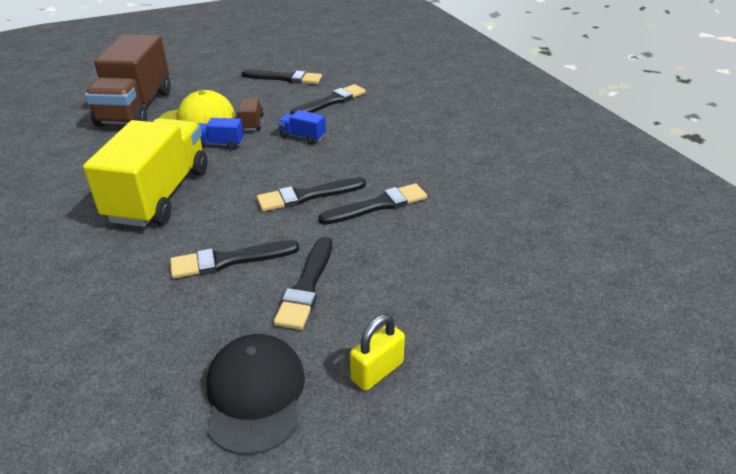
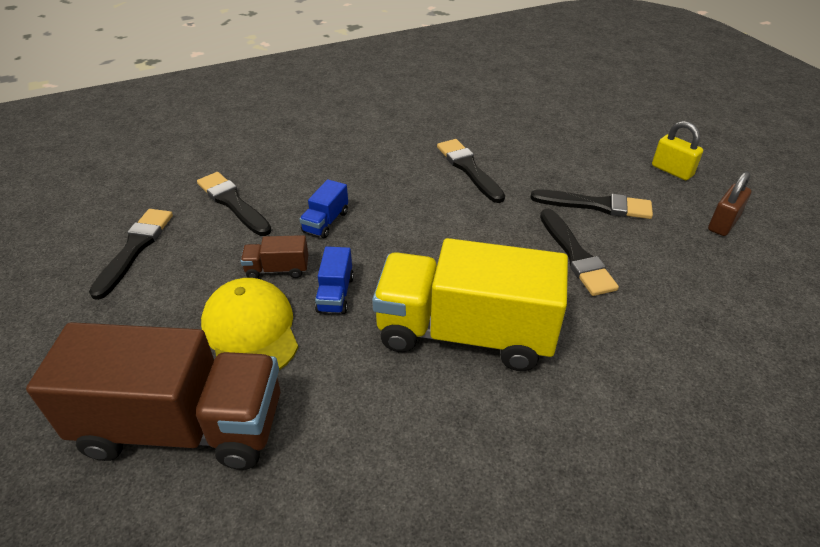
camera: 90 degrees left, 5 degrees up
(255, 394) = (723, 223): black cap -> brown padlock
(307, 196) = (456, 212): black brush -> none

